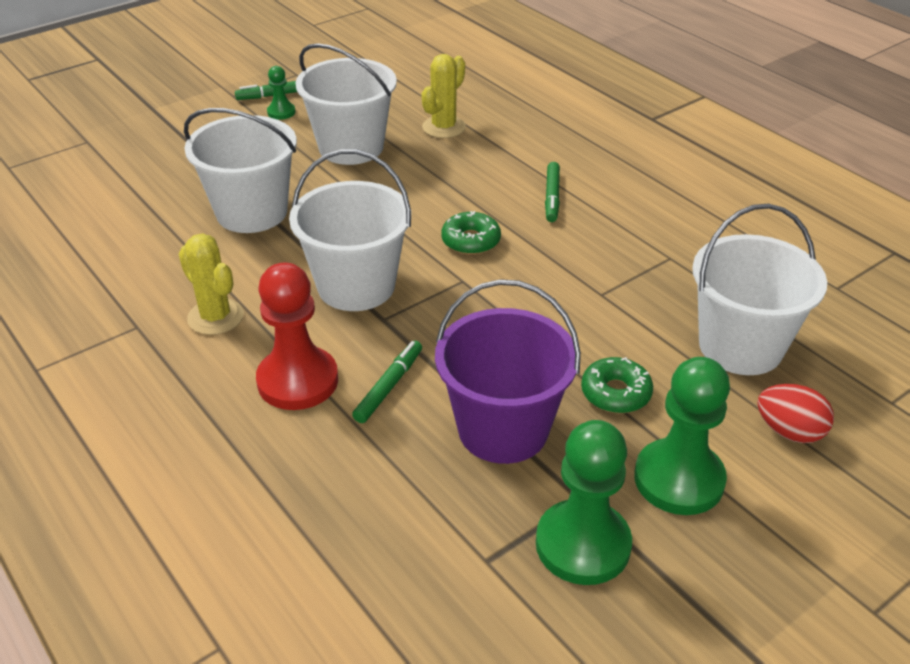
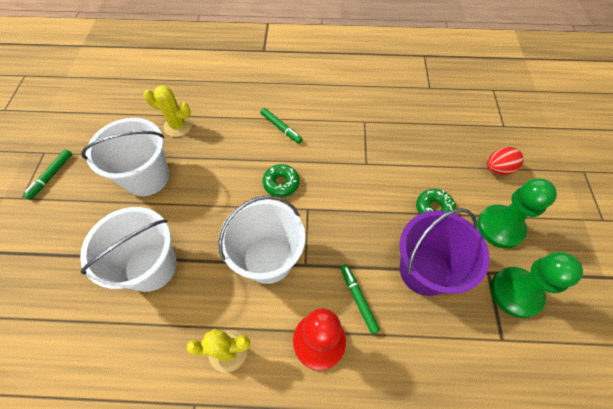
camera: 50 degrees left, 20 degrees up
(281, 112) = (72, 186): green pawn -> none
(444, 127) = (178, 126): yellow cactus -> yellow cactus turned 60 degrees counterclockwise
(740, 346) = (439, 144): white bucket -> none

